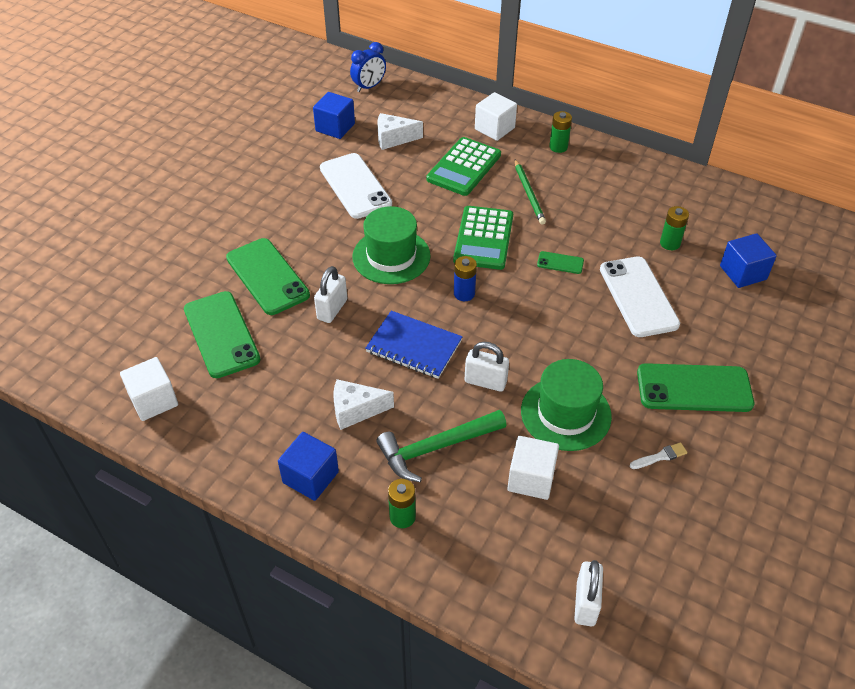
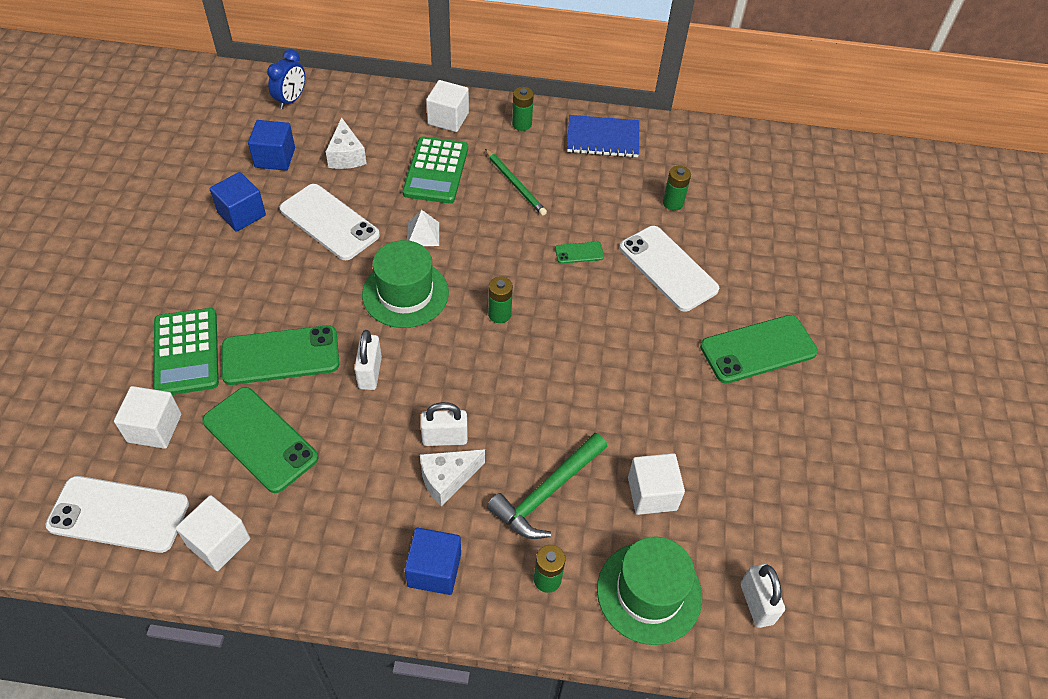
camera: 25 degrees left, 5 degrees up
(91, 357) = (119, 514): none -> white phone
(147, 303) = (154, 428): none -> white cube
(267, 276) = (280, 355): green phone -> green phone turned 45 degrees counterclockwise
(394, 139) = (346, 156): white cheese -> white cheese turned 75 degrees counterclockwise
(414, 346) = (475, 388): blue notebook -> blue notebook (602, 138)
(428, 214) = (423, 234): none -> white pyramid
(464, 293) = (499, 314): blue battery -> green battery
(483, 238) = (492, 246): green calculator -> green calculator (186, 352)
(485, 382) = (563, 405): white padlock -> white padlock (445, 438)
(565, 413) = (654, 414): green hat -> green hat (649, 592)
(660, 456) = (758, 429): white brush -> none
(743, 273) = (750, 216): blue cube -> blue cube (241, 214)

